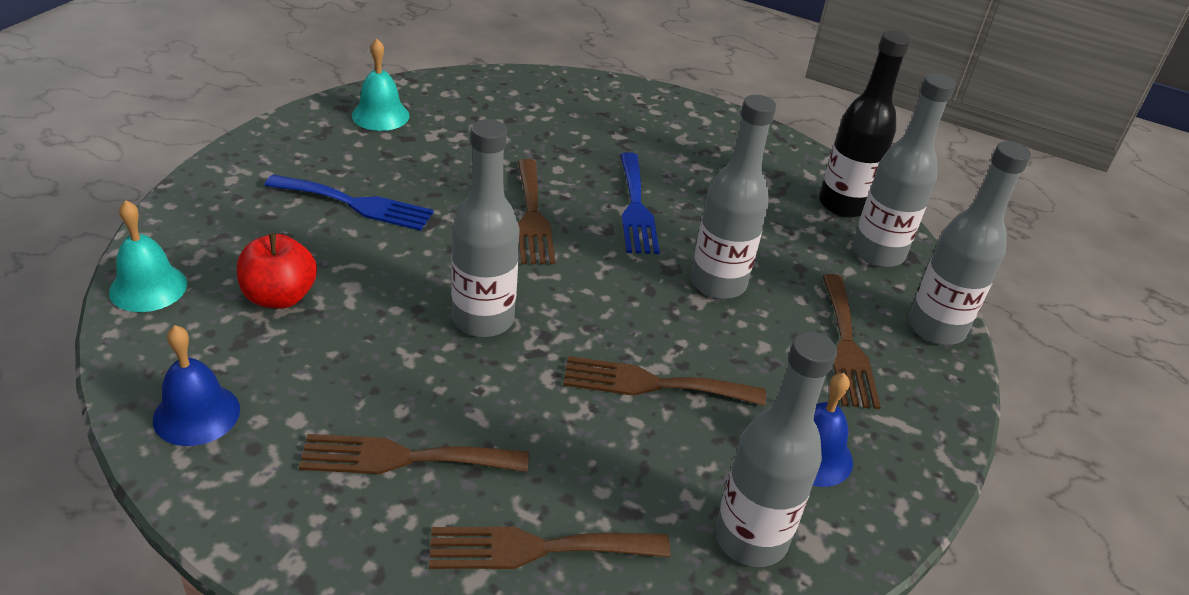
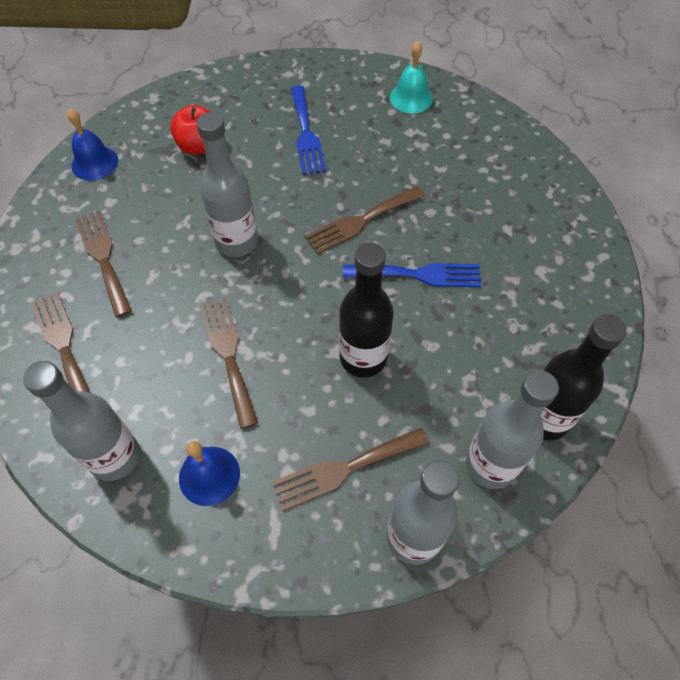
camera: 70 degrees right, 20 degrees up
(148, 287) = (175, 95): turquoise bell -> none
(635, 208) = (418, 274): blue fork -> blue fork turned 150 degrees counterclockwise
(718, 283) = (363, 357): grey bottle -> black bottle

